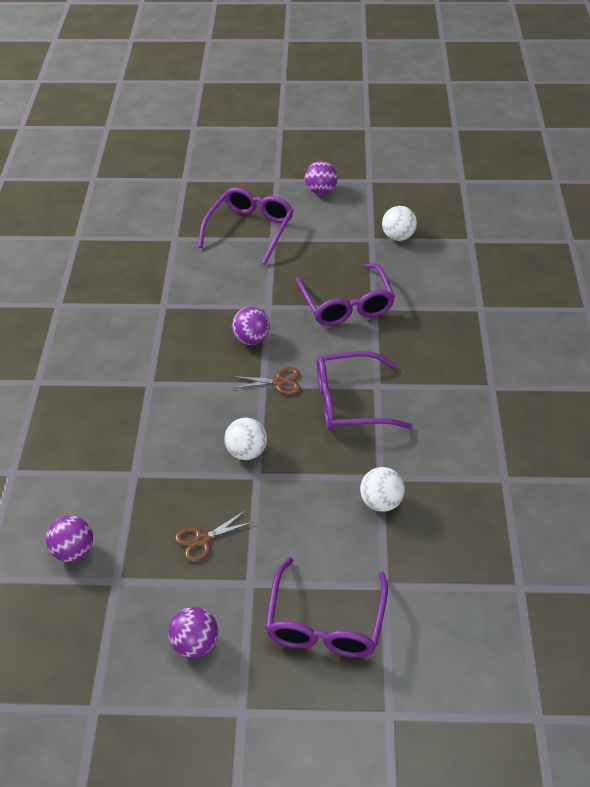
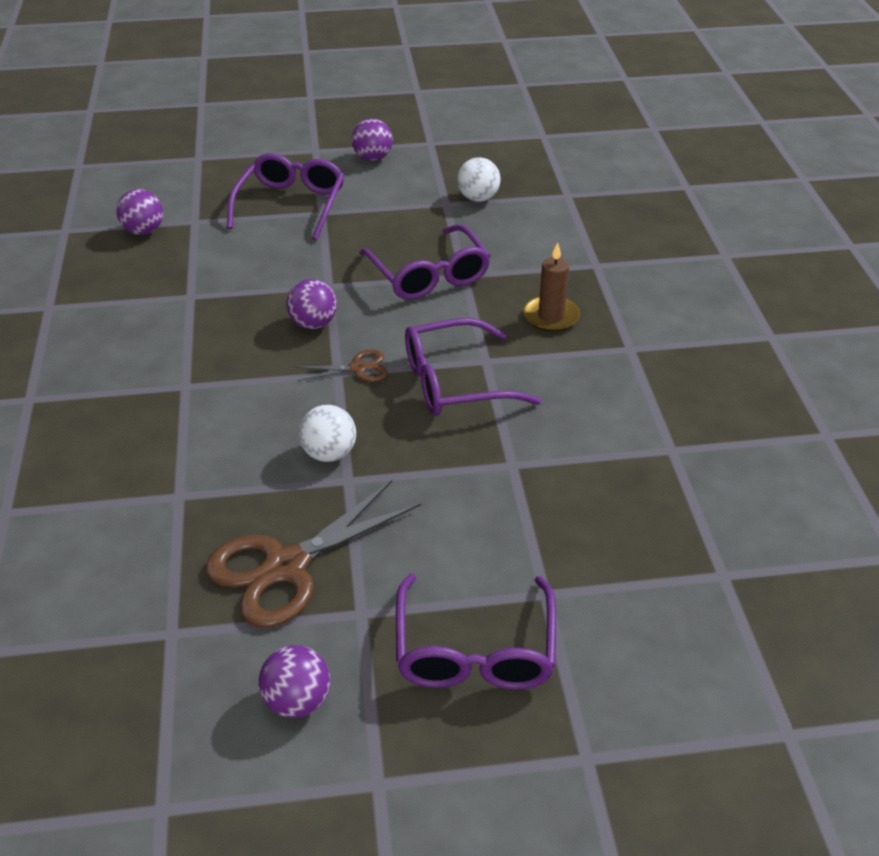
camera: 10 degrees left, 5 degrees down
(73, 551) = (105, 602): purple ball -> purple ball (144, 231)
(202, 540) = (286, 567): brown scissors -> brown scissors, size x2.06
(381, 502) = (519, 494): white ball -> none
(435, 352) = (551, 316): none -> brown candle

